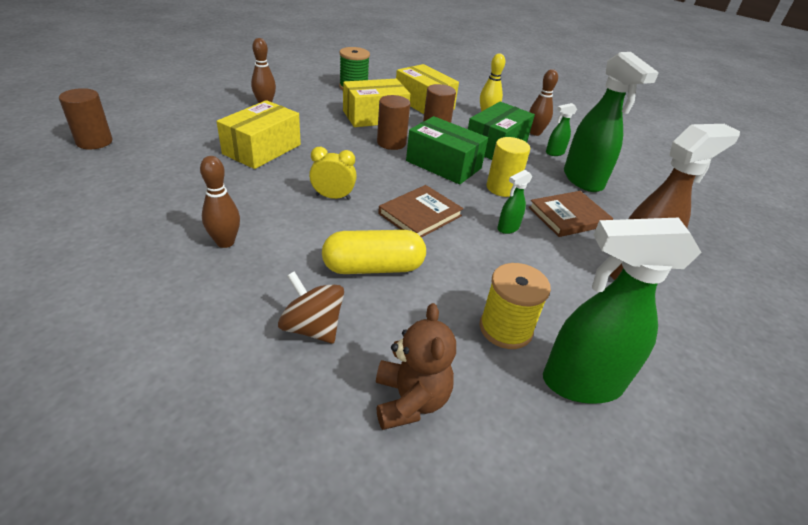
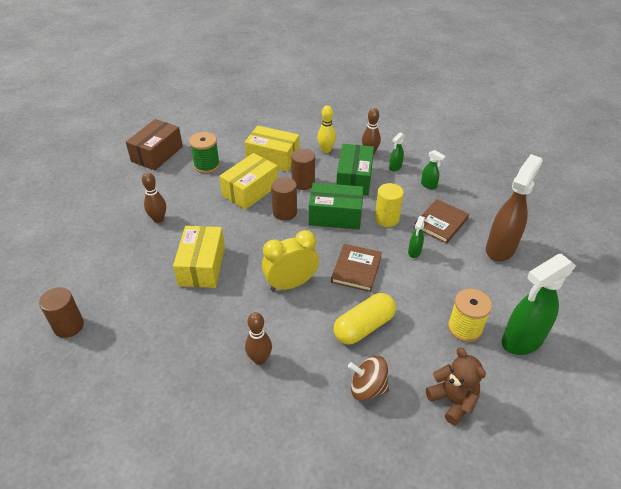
camera: 25 degrees left, 5 degrees up
(318, 67) = (157, 154): none -> brown box
(333, 197) = (291, 284): yellow clock -> yellow clock, size x1.58
(583, 180) = (429, 185): green spray bottle -> green spray bottle, size x0.45

